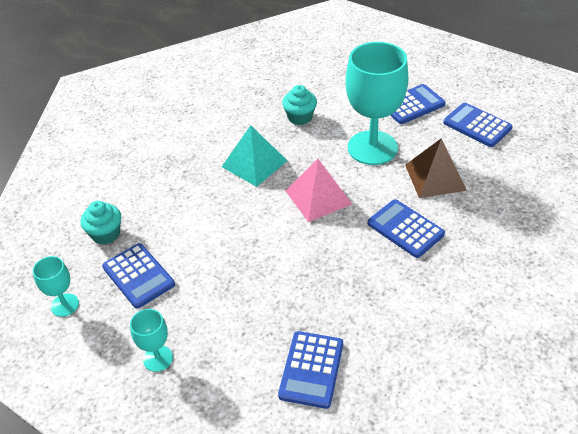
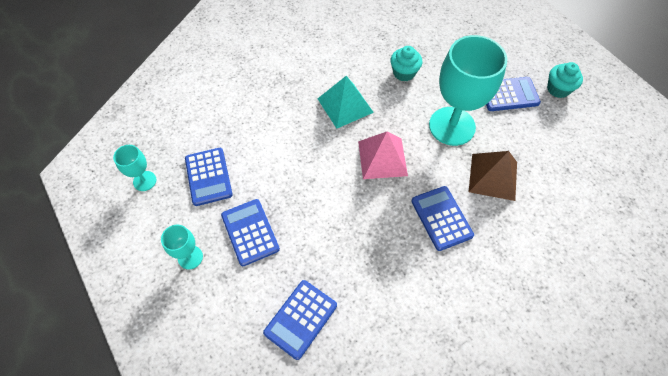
camera: 20 degrees right, 15 degrees up
(106, 234) = (201, 128): turquoise cupcake -> turquoise cupcake (558, 89)
(477, 125) = (558, 137): blue calculator -> blue calculator (250, 232)

